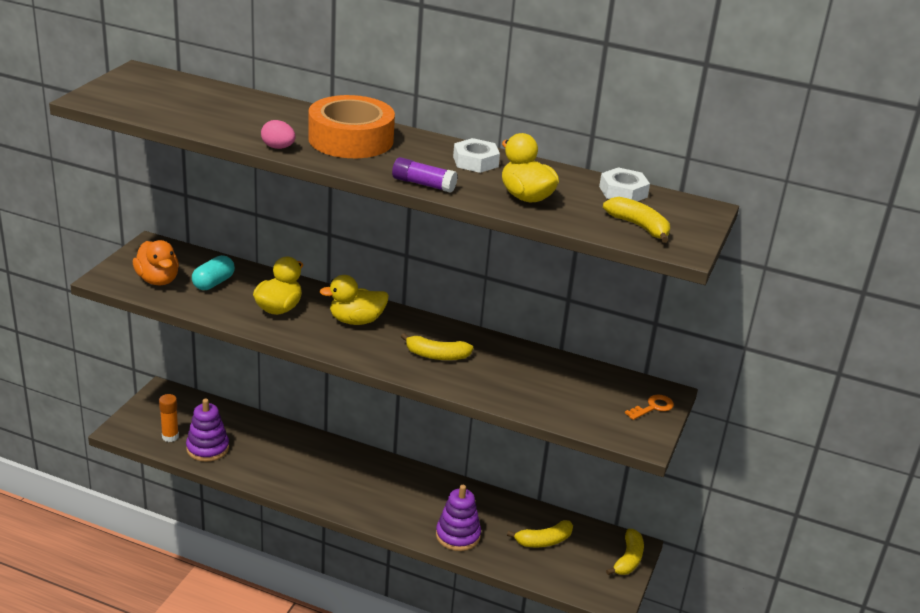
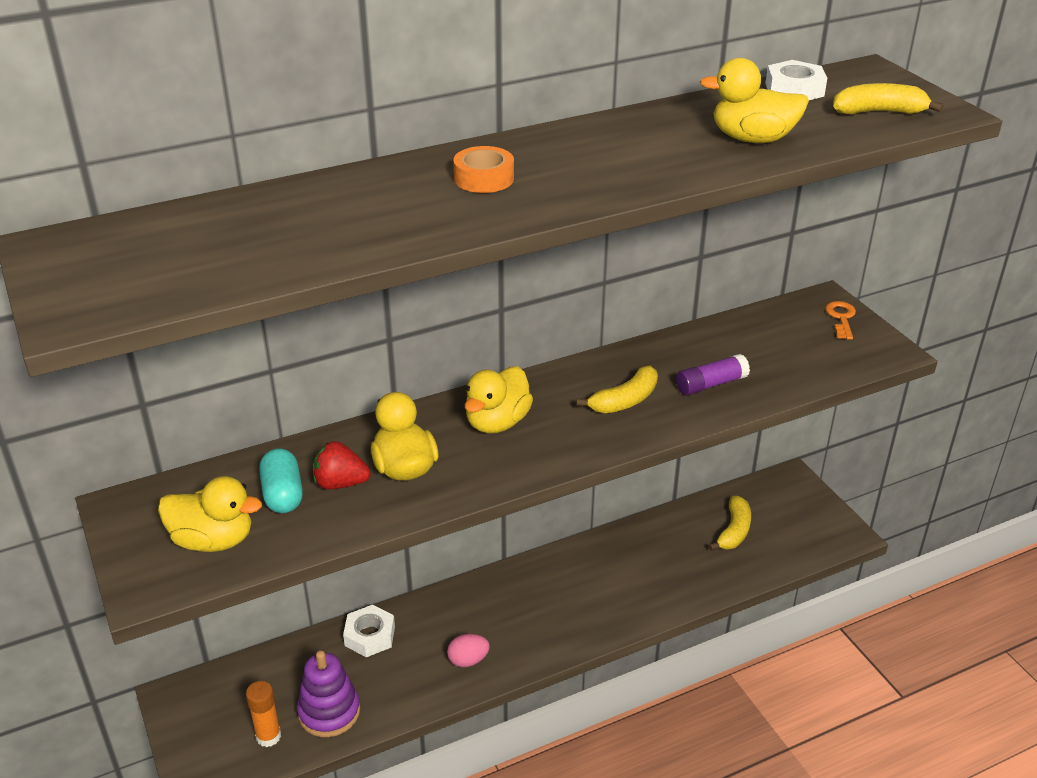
camera: 45 degrees left, 5 degrees up
(158, 280) = (213, 540): orange duck -> yellow duck
(242, 295) = (340, 483): none -> red strawberry
(278, 147) = (442, 232): pink egg -> pink egg (468, 660)
(351, 139) = (484, 178): orange tape -> orange tape, size x0.47
(423, 184) = (657, 181): purple glue stick -> purple glue stick (711, 384)
(458, 535) = (673, 586): purple stacking toy -> none
(475, 161) = (635, 132): white nut -> white nut (369, 636)
(628, 559) = (805, 493): yellow banana -> none

